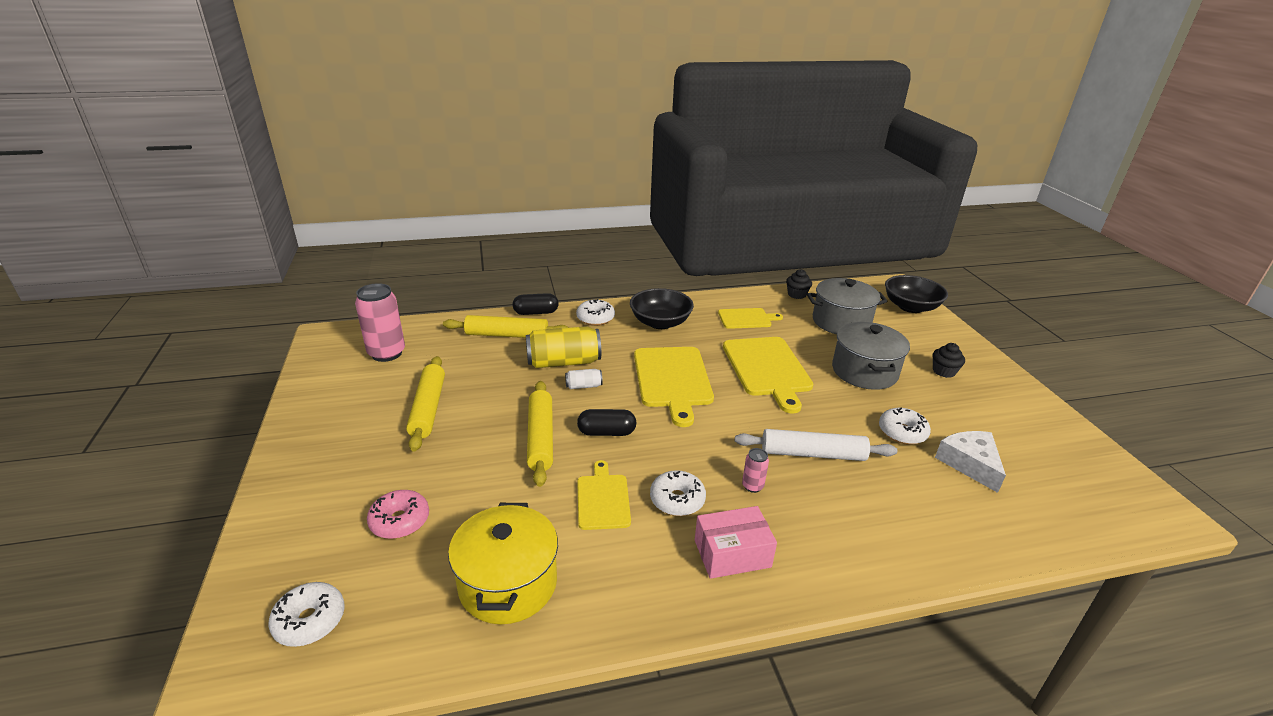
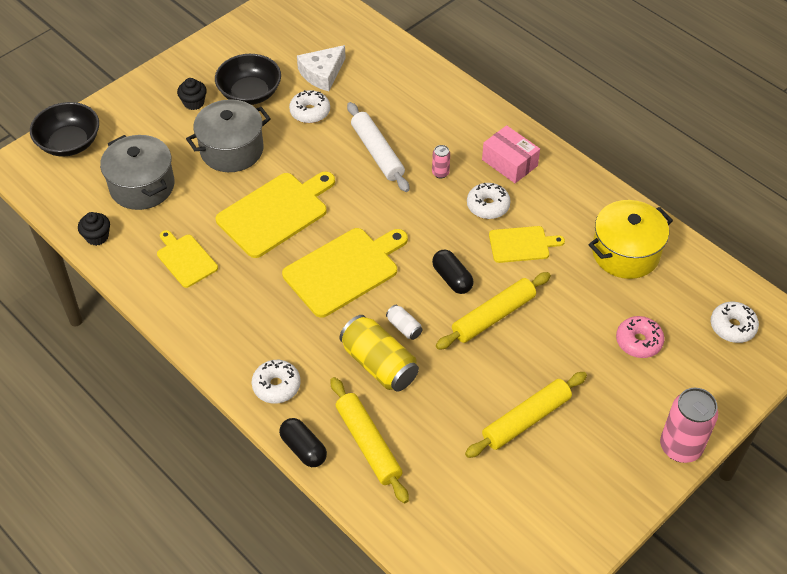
camera: 120 degrees left, 20 degrees up
(387, 353) = (483, 527): pink can -> pink can (680, 447)
(603, 499) = (521, 244): yellow cutting board -> yellow cutting board turned 150 degrees counterclockwise
(660, 322) = (245, 325): black bowl -> black bowl (250, 93)

